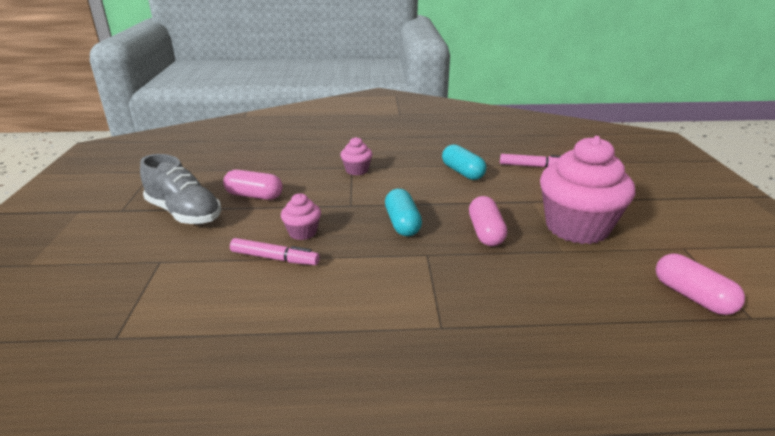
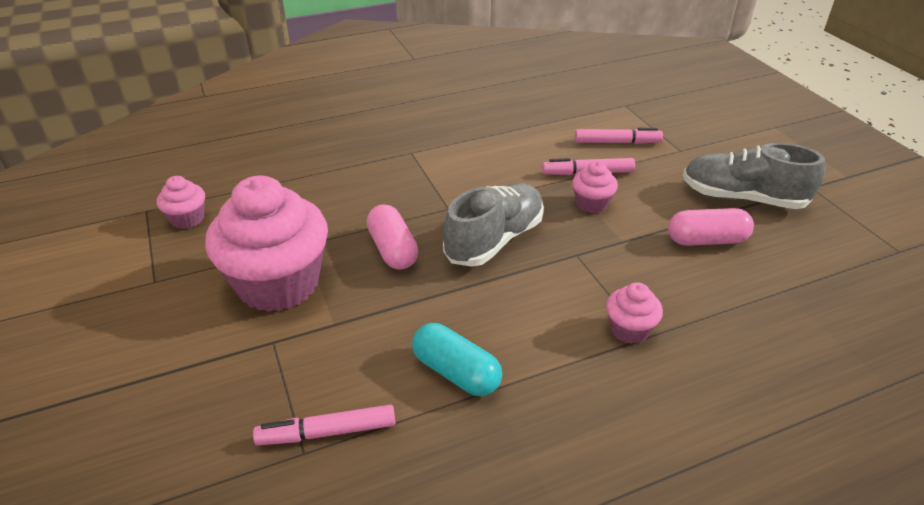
camera: 160 degrees right, 10 degrees up
(204, 284) = (617, 142): none -> pink marker
(402, 223) = (494, 240): turquoise capsule -> grey shoe
(692, 296) = (187, 219): pink capsule -> pink cupcake

